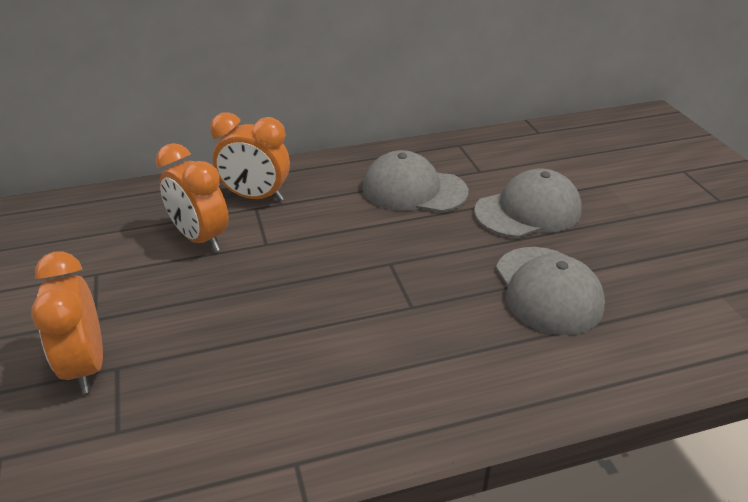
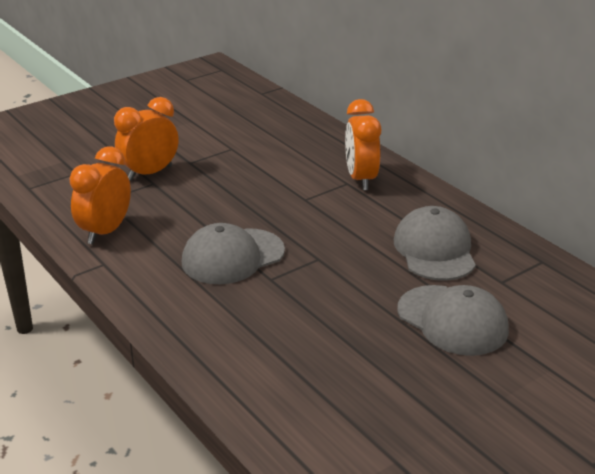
camera: 70 degrees right, 5 degrees down
(200, 239) = (292, 172): orange clock -> orange clock (105, 232)
(548, 290) = (333, 346): grey cap -> grey cap (232, 257)

